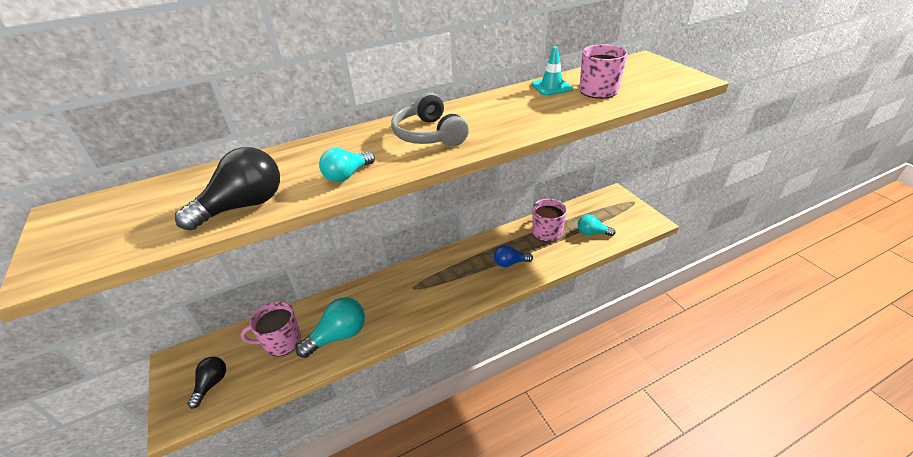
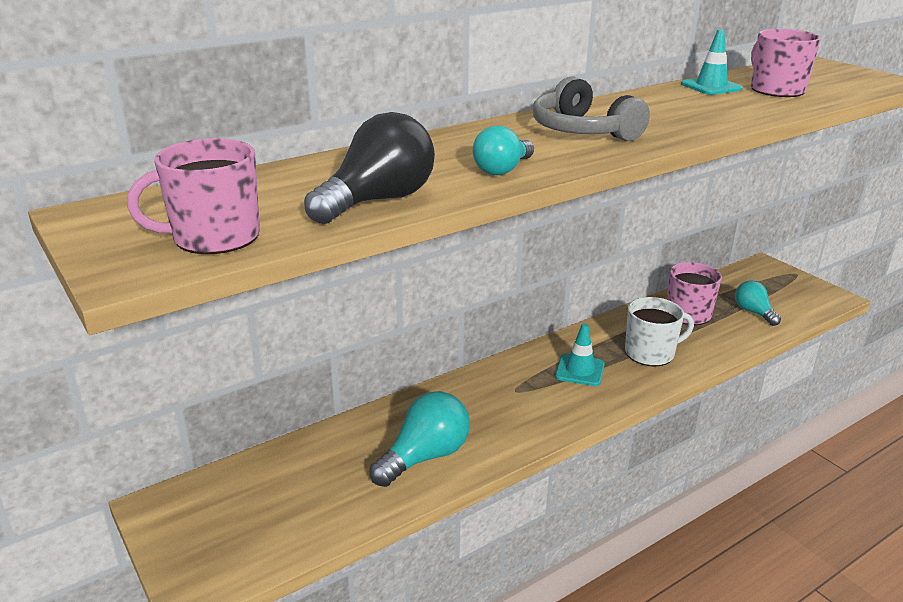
camera: 10 degrees left, 10 degrees down
(211, 384) = (239, 533): black light bulb -> none
(281, 342) = (333, 470): pink mug -> pink mug (214, 237)
(459, 274) = (579, 370): none -> turquoise traffic cone
(510, 263) = (650, 353): blue light bulb -> white mug
(592, 233) = (753, 312): turquoise light bulb -> turquoise light bulb turned 60 degrees clockwise

